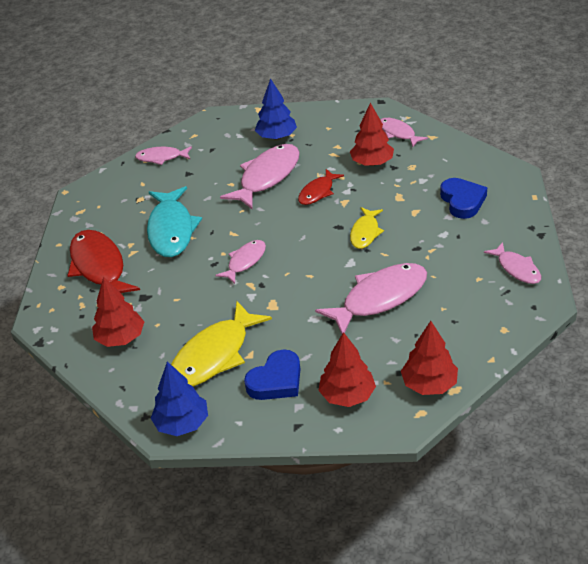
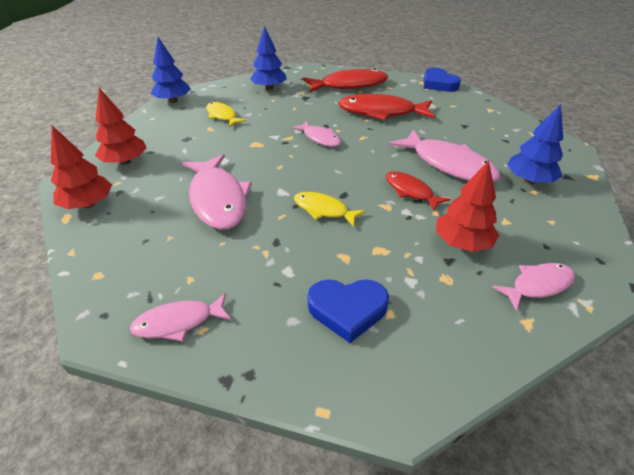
camera: 100 degrees right, 0 degrees up
(121, 338) = (269, 88): red tree -> blue tree
(161, 158) = (493, 116): pink fish -> none
(171, 230) = (381, 112): turquoise fish -> red fish
(214, 355) = (222, 116): yellow fish -> yellow fish, size x0.57
(276, 380) = (173, 135): blue heart -> blue heart (438, 84)

